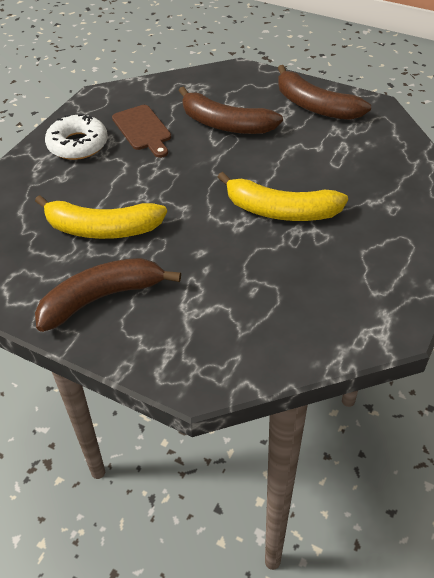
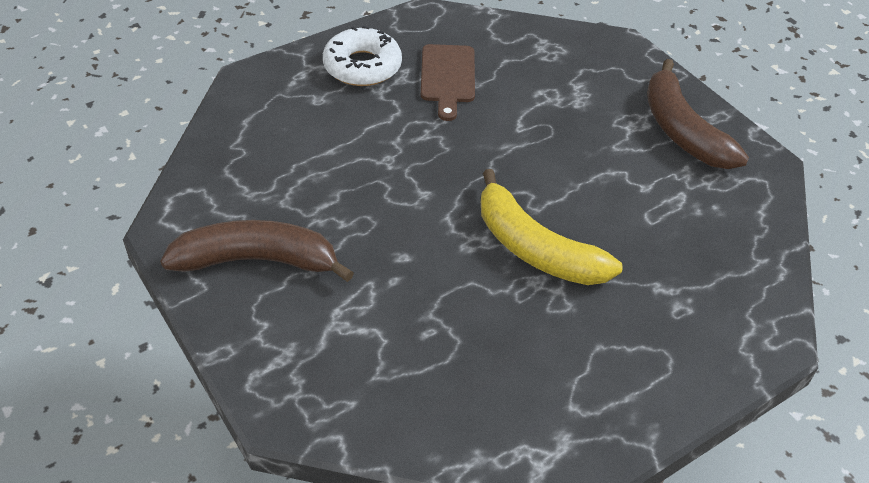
camera: 25 degrees right, 0 degrees up
(102, 229) = (316, 179): yellow banana -> none
(225, 124) = (550, 109): brown banana -> none

